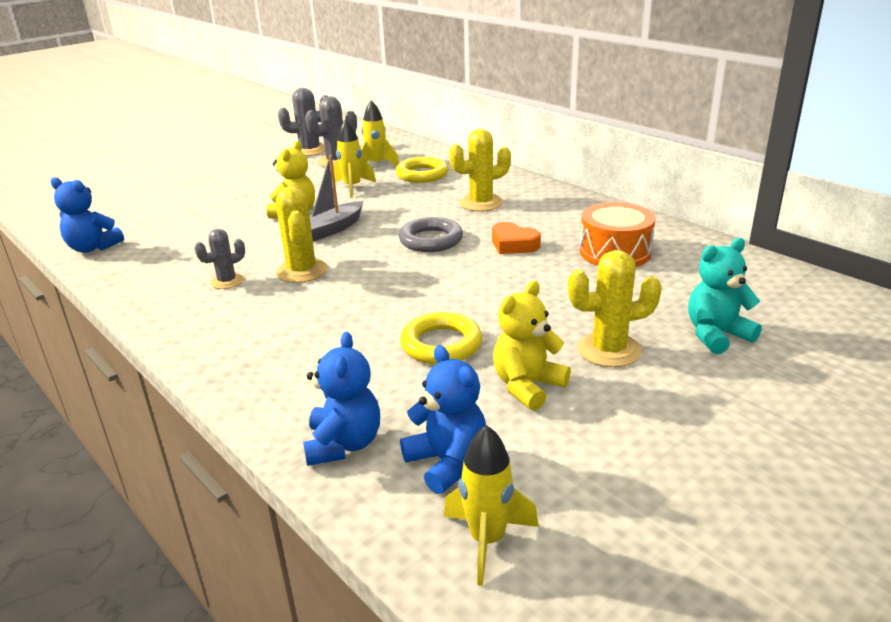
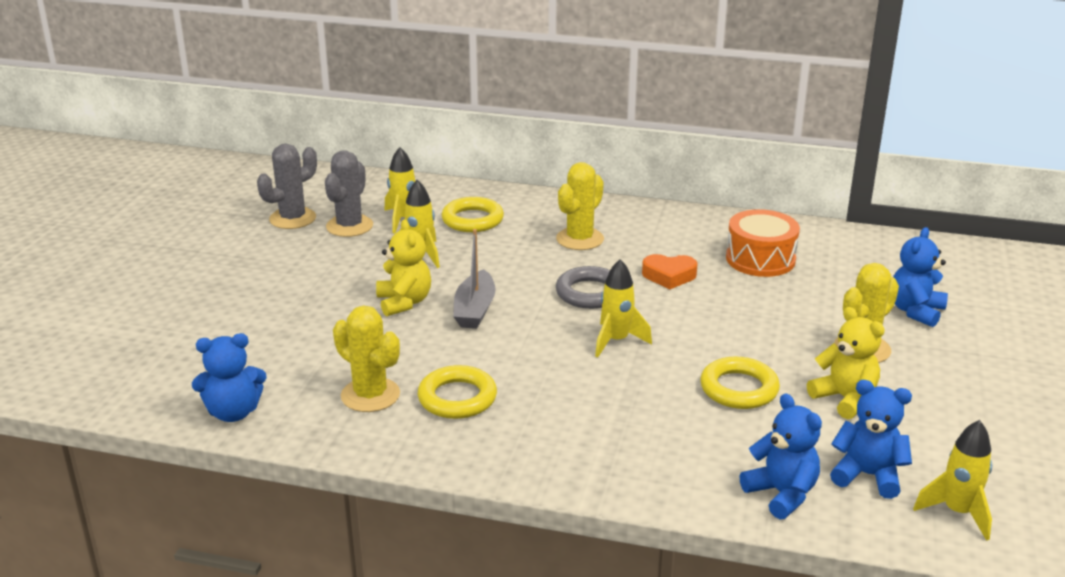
camera: 35 degrees left, 0 degrees up
(227, 281) = (457, 398): grey cactus -> yellow ring
(302, 271) = (515, 363): yellow cactus -> yellow cactus (370, 395)
(398, 278) = (616, 341): none -> yellow rocket
(527, 386) = (845, 399): yellow teddy bear -> yellow teddy bear turned 135 degrees clockwise
(716, 335) = (915, 311): turquoise teddy bear -> blue teddy bear

